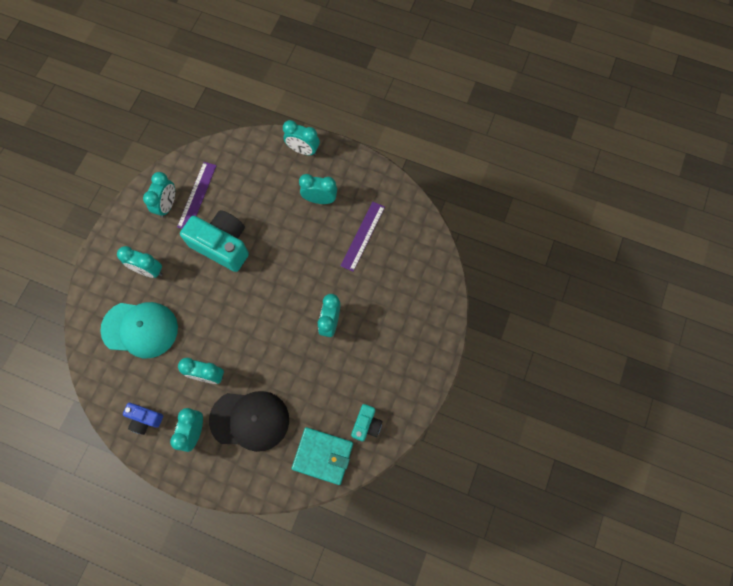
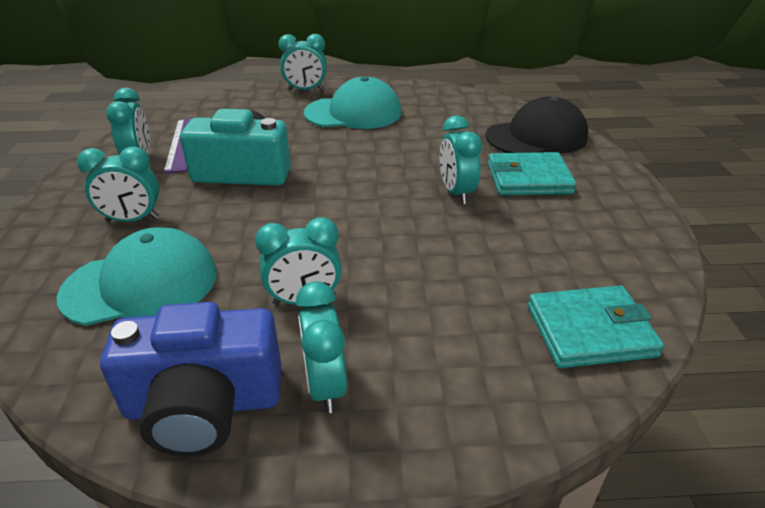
camera: 25 degrees left, 35 degrees down
(145, 419) = (204, 404): blue camera -> blue camera, size x1.93
(250, 420) = (422, 330): black cap -> black cap (537, 136)
(320, 199) = (353, 113): turquoise clock -> turquoise cap
(363, 236) = (430, 123): purple ruler -> none
(366, 424) = (614, 270): turquoise camera -> none
(382, 327) = (528, 178): none -> turquoise wallet

